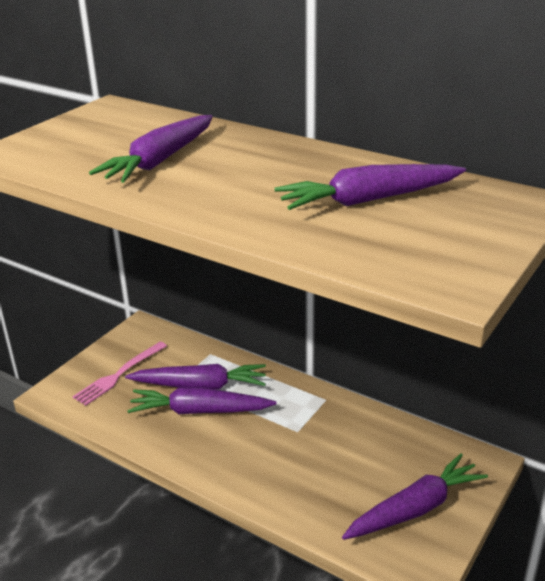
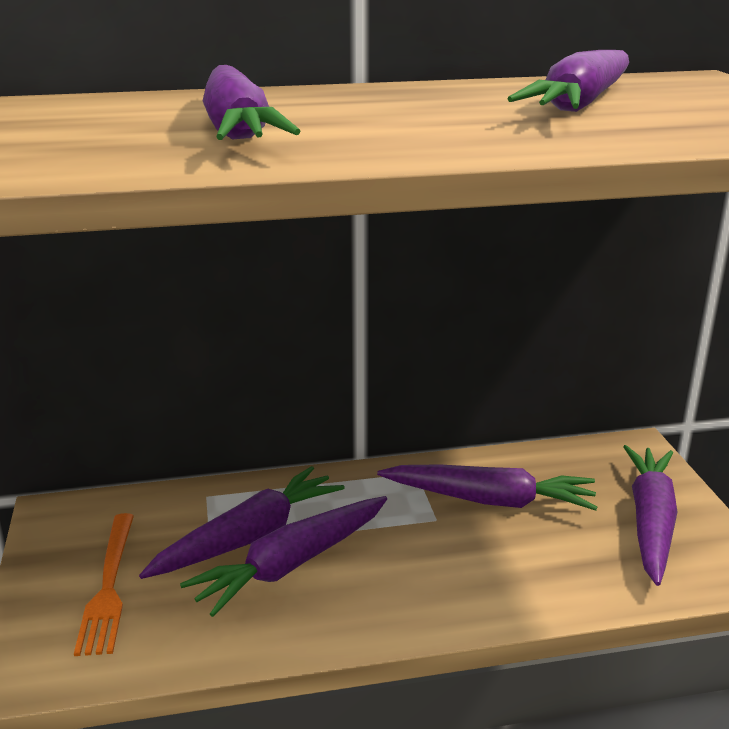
camera: 45 degrees left, 5 degrees down
(119, 374) = (108, 586): pink fork -> orange fork
(341, 438) = (490, 500): none -> purple carrot

